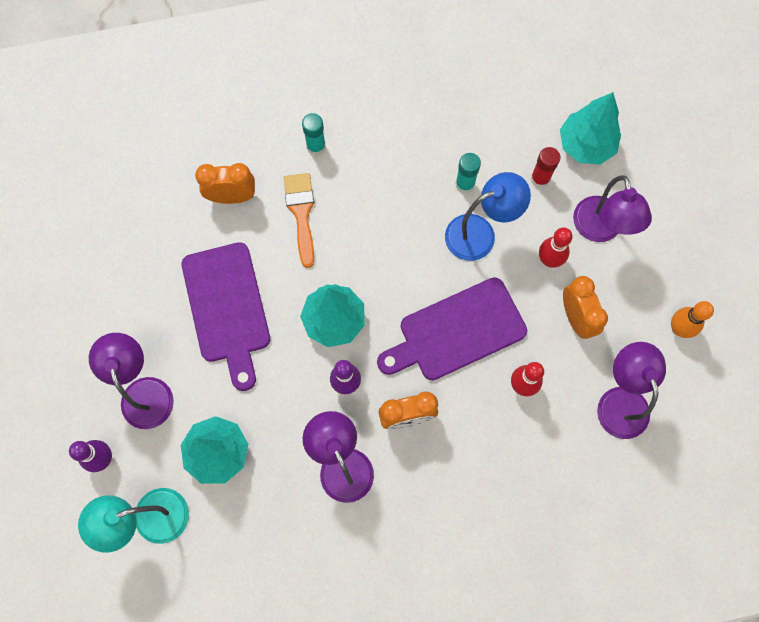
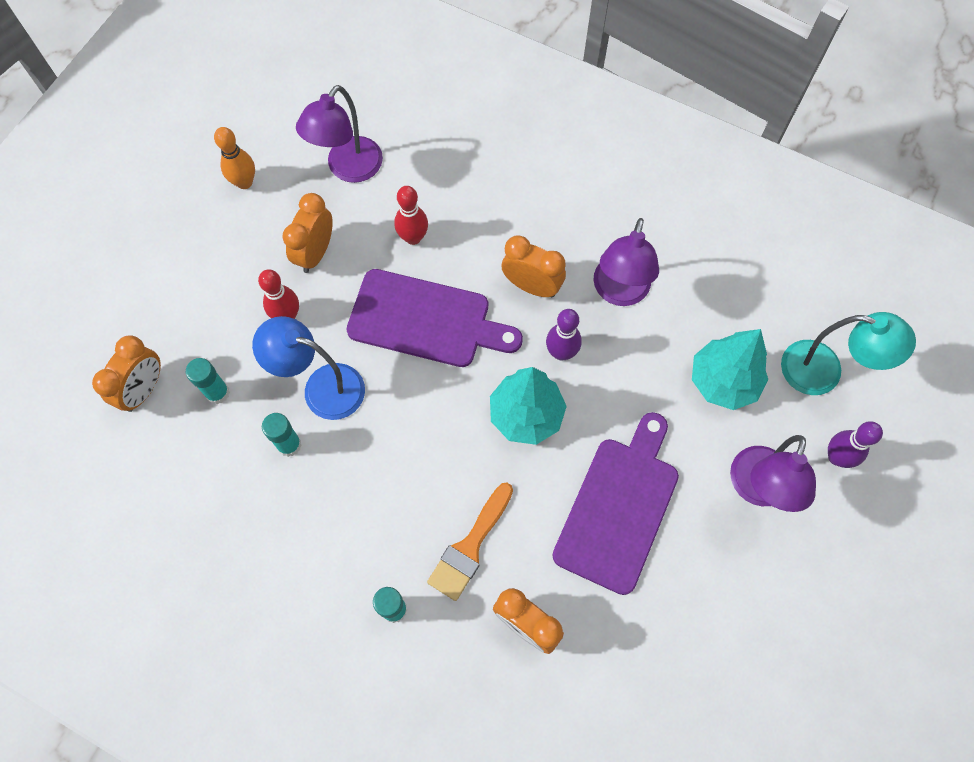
camera: 140 degrees left, 5 degrees down
(540, 179) = (218, 393): red glue stick -> turquoise glue stick
(585, 145) = (144, 389): turquoise tree -> orange clock
(600, 230) = (217, 306): purple lamp -> none

